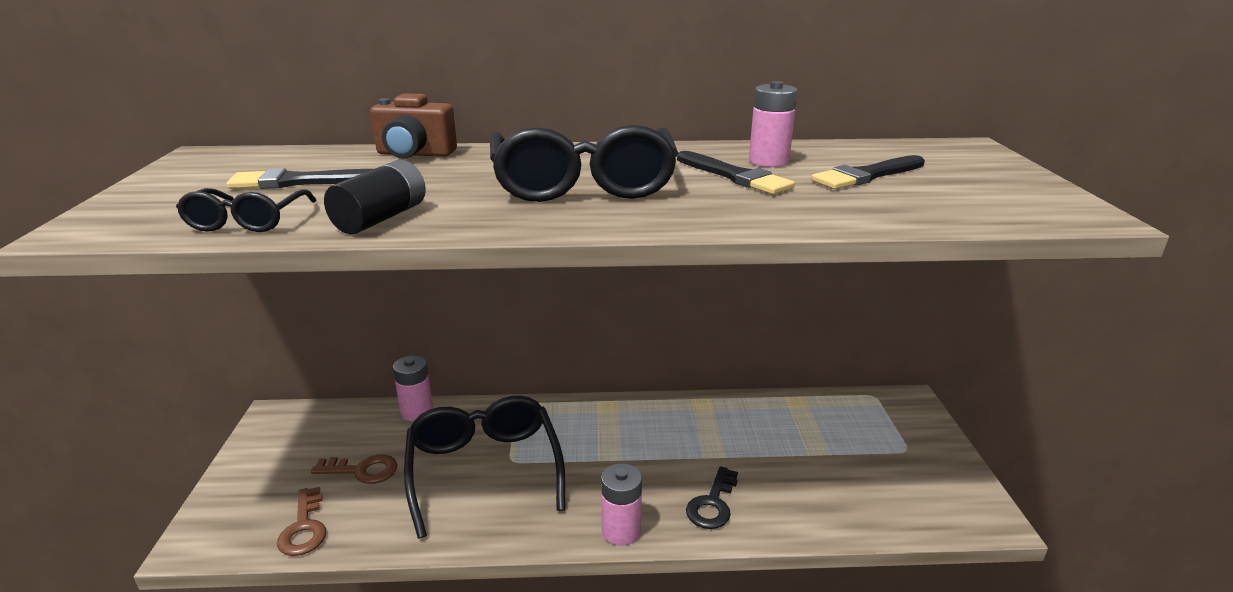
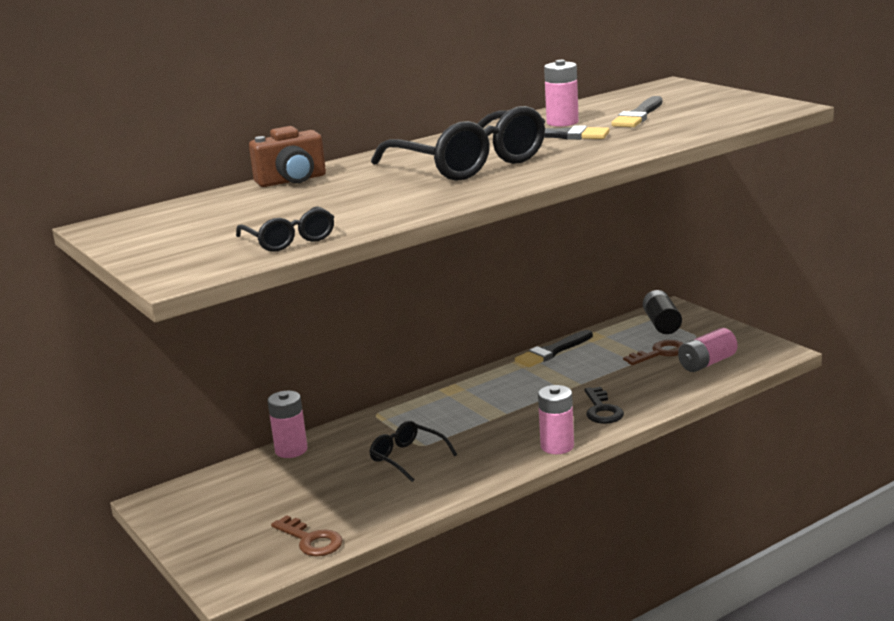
camera: 30 degrees left, 5 degrees down
(299, 182) = (253, 216): black brush -> black brush (552, 351)
(362, 470) = (303, 496): brown key -> brown key (659, 353)
(381, 218) = (381, 214): black battery -> black battery (661, 324)
(484, 470) = (408, 458): black glasses -> black glasses, size x0.51
(886, 494) = (707, 363): none -> pink battery

